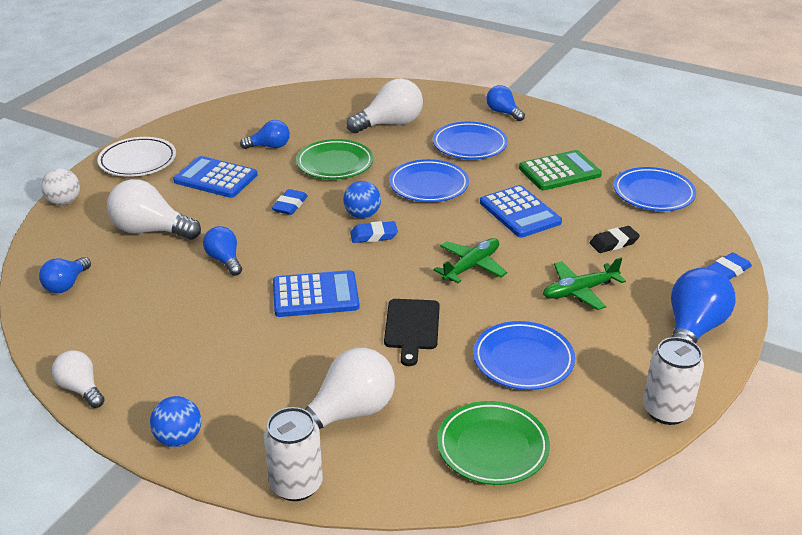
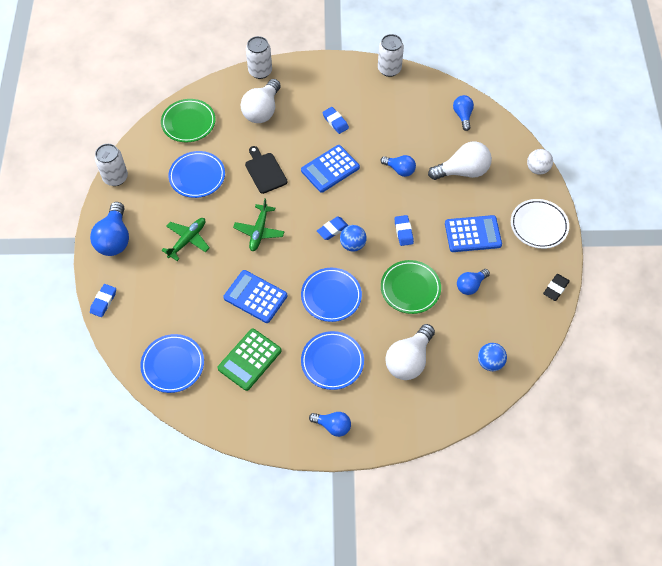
camera: 150 degrees right, 25 degrees up
(81, 389) = (389, 69): white light bulb -> white can
(179, 439) = (324, 68): blue ball -> blue ball (490, 362)
(248, 349) = (335, 122): none -> blue eraser
(614, 243) = (182, 294): black eraser -> black eraser (555, 288)

